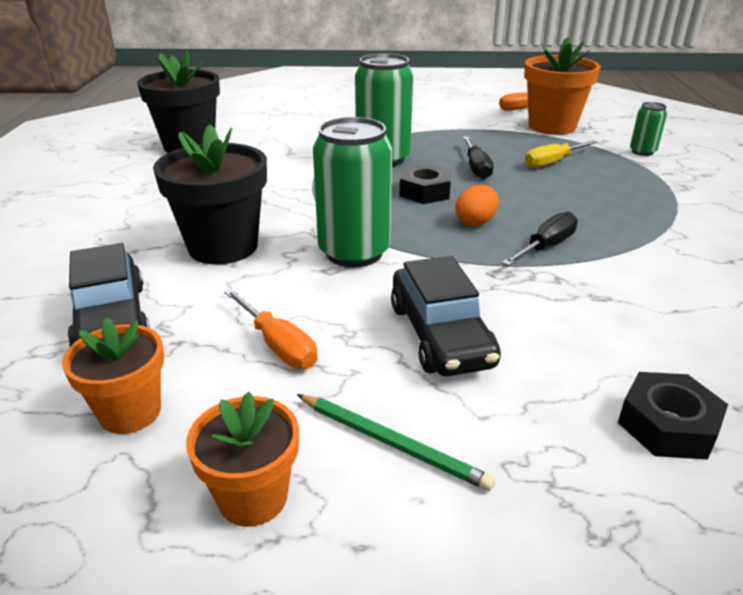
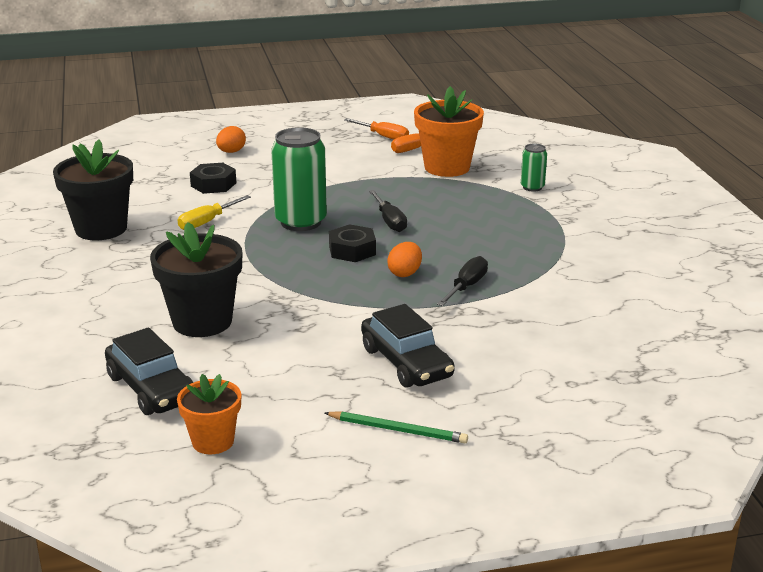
camera: 15 degrees left, 5 degrees down
(253, 497) = (324, 470): orange flower pot -> none
(278, 345) = (291, 386): orange screwdriver -> orange screwdriver (383, 136)
(348, 97) = (231, 152): none -> orange egg
(354, 252) = (315, 312): green can -> none
(552, 162) = (456, 207): yellow screwdriver -> yellow screwdriver (207, 222)
(667, 425) = (566, 394): black nut -> black nut (213, 184)

